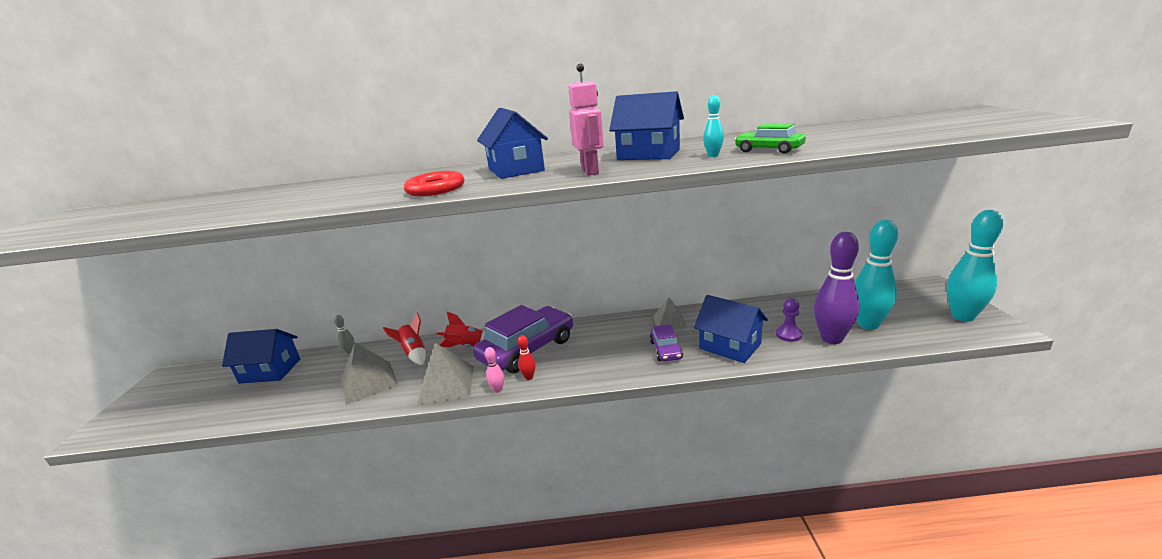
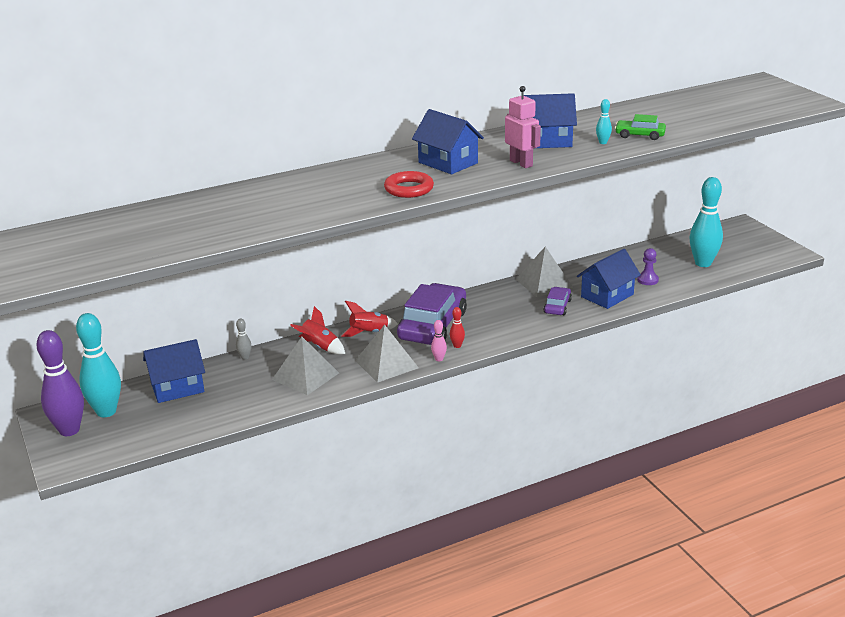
camera: 25 degrees left, 5 degrees up
(666, 350) = (557, 306): purple car -> purple car turned 135 degrees counterclockwise
(669, 321) = (544, 283): grey pyramid -> grey pyramid, size x1.56
(730, 346) = (607, 295): blue house -> blue house turned 60 degrees counterclockwise
(831, 338) = (680, 278): purple bowling pin -> purple bowling pin (69, 430)
(962, 316) = (766, 247): turquoise bowling pin -> turquoise bowling pin (106, 411)

